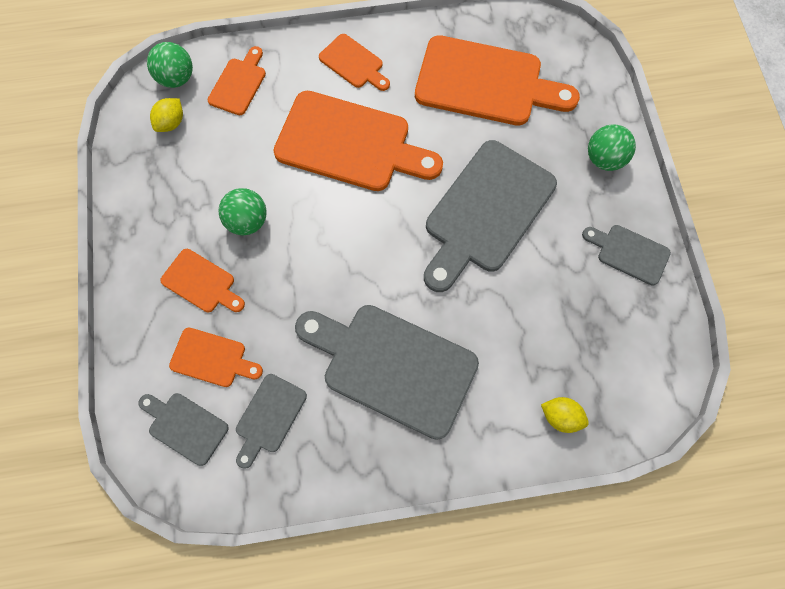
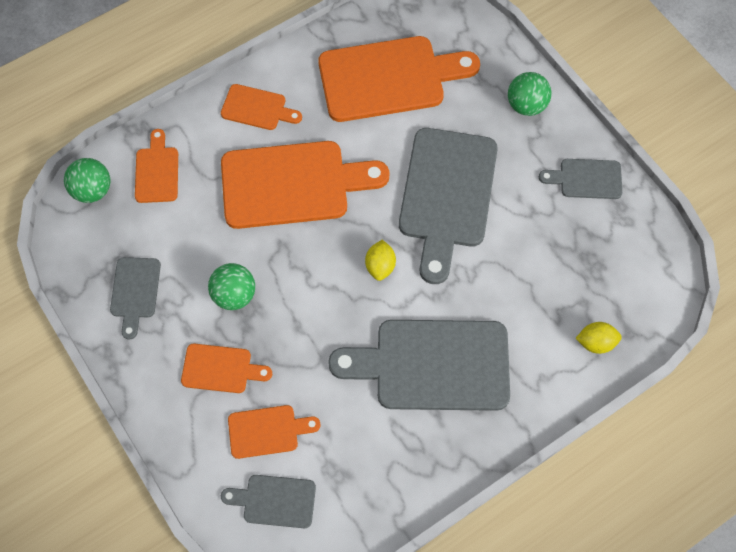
camera: 25 degrees left, 5 degrees down
(171, 123) = (111, 235): yellow lemon -> yellow lemon (380, 266)
(269, 417) = (346, 458): grey cutting board -> grey cutting board (135, 292)

